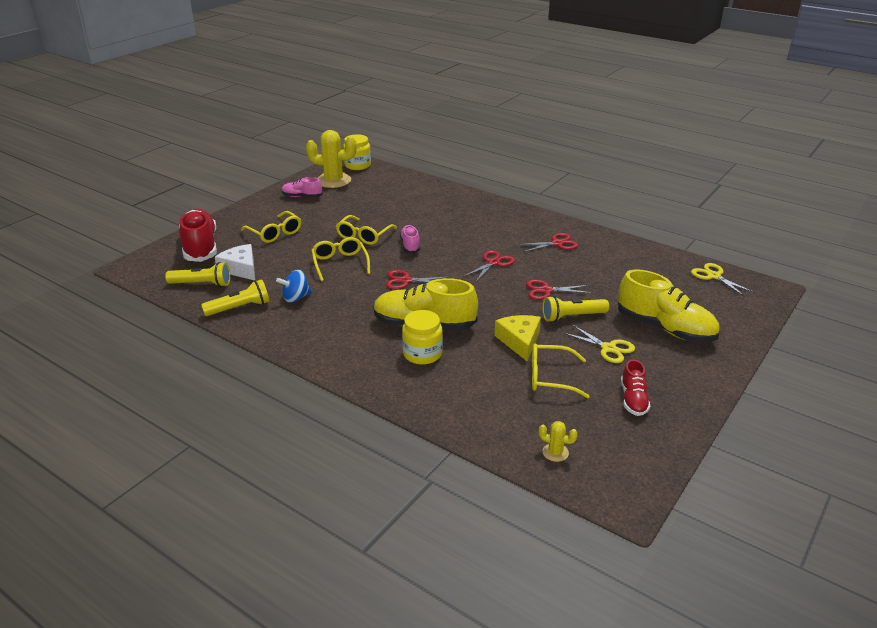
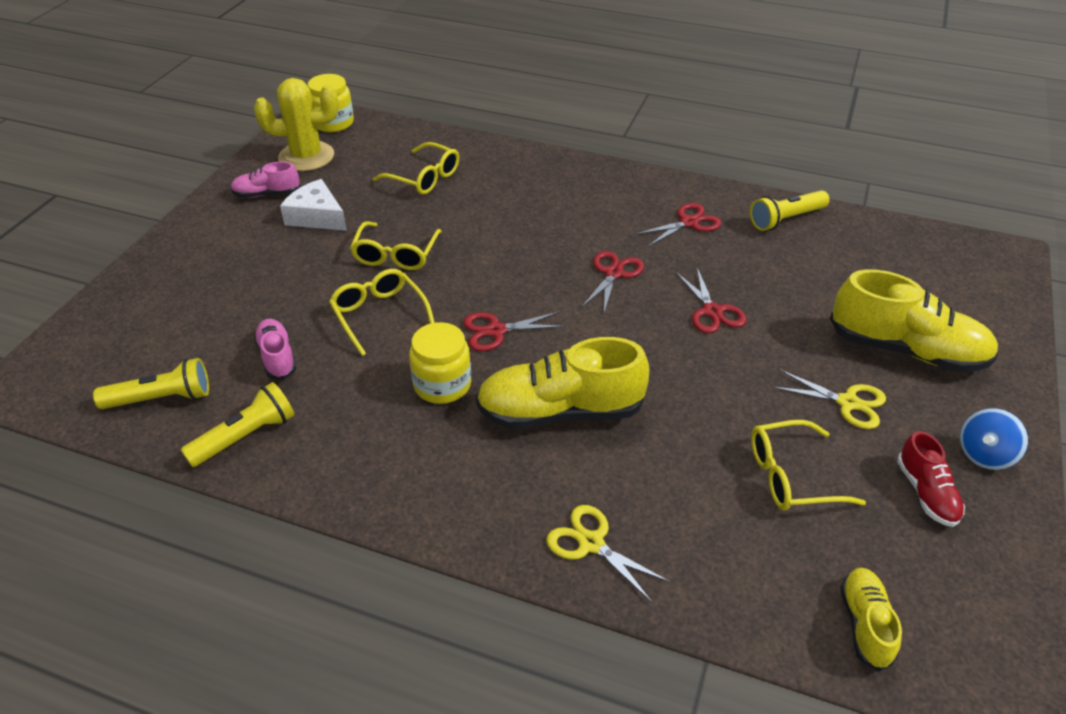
camera: 15 degrees left, 10 degrees up
(200, 247) = (131, 322): red shoe -> none
(240, 269) = (217, 354): white cheese -> white cheese (316, 216)
(275, 233) = (249, 272): yellow glasses -> yellow glasses (424, 178)
(296, 298) = (333, 397): blue spinning top -> blue spinning top (984, 454)
(410, 245) = (475, 261): pink shoe -> pink shoe (277, 357)
(422, 354) = (581, 471): yellow jar -> yellow jar (442, 385)
(519, 341) = (716, 415): yellow cheese -> none
(546, 290) = (712, 311): red scissors -> red scissors turned 90 degrees counterclockwise
(555, 452) = (865, 624): yellow cactus -> yellow shoe
(572, 317) = (770, 353): yellow flashlight -> yellow flashlight (786, 219)
(714, 276) = (925, 245): yellow scissors -> yellow scissors (591, 543)

